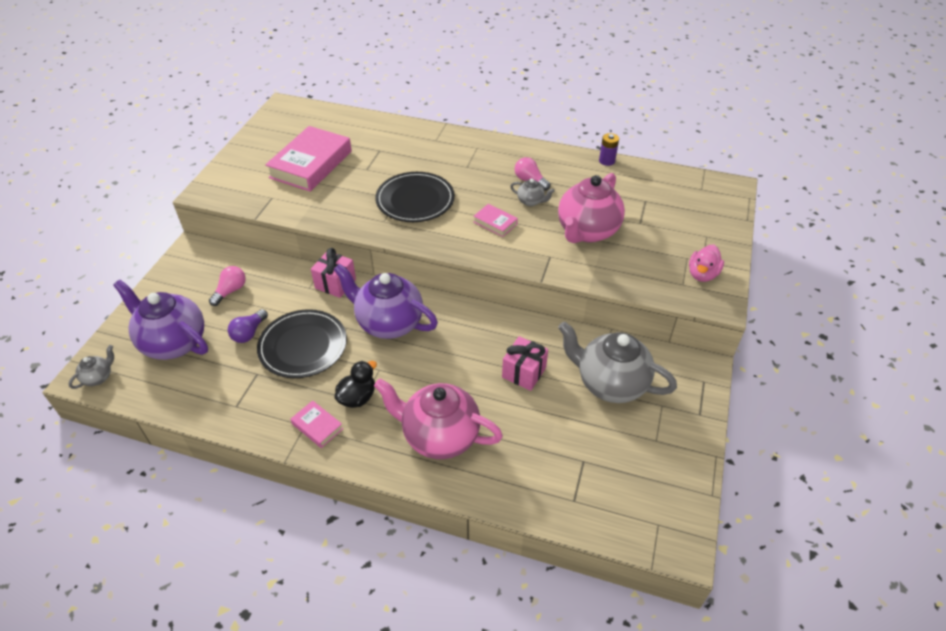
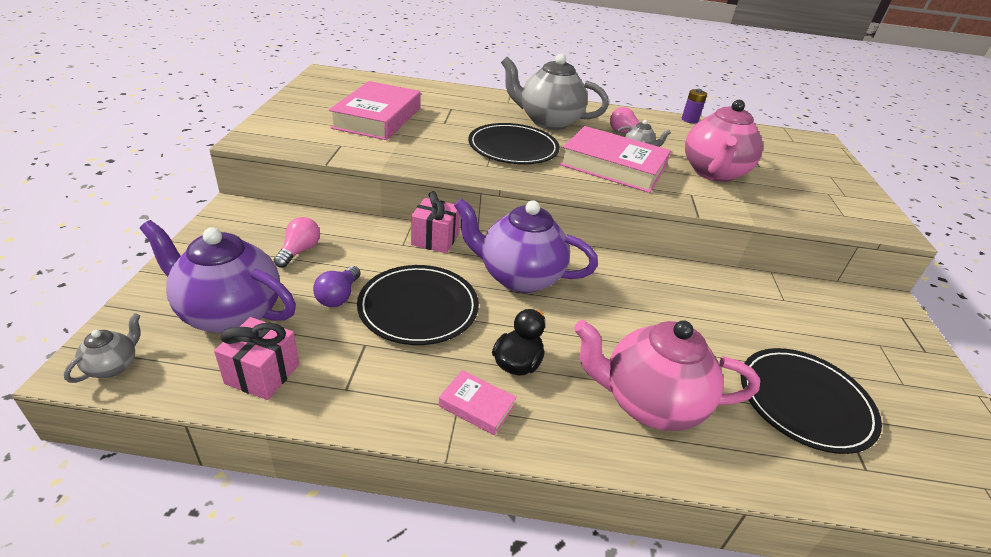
camera: 15 degrees left, 10 degrees down
(495, 223) = (613, 166): pink book -> pink book, size x2.19
(524, 372) = (707, 320): pink gift -> pink gift (262, 374)
(561, 446) = (805, 401): none -> black plate
(610, 383) = (809, 326): grey teapot -> grey teapot (548, 122)
(702, 274) = (855, 206): pink duck -> none

